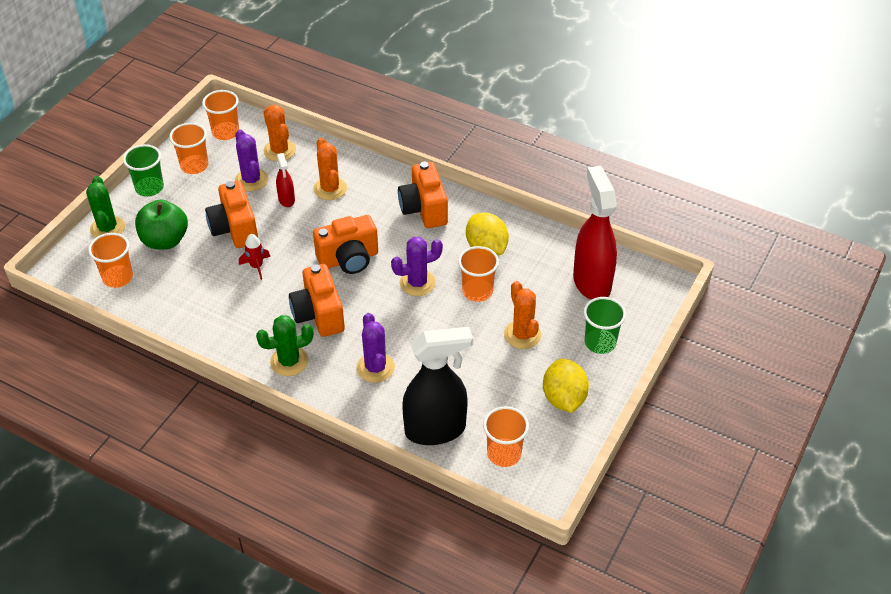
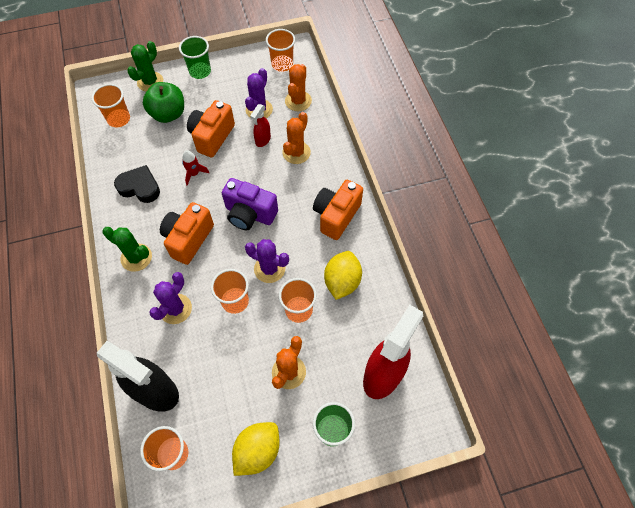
camera: 45 degrees right, 15 degrees up
(194, 166) = (239, 75): orange cup -> orange cup (235, 301)
(218, 312) = (140, 187): none -> black heart
(349, 259) = (249, 214): orange camera -> purple camera

